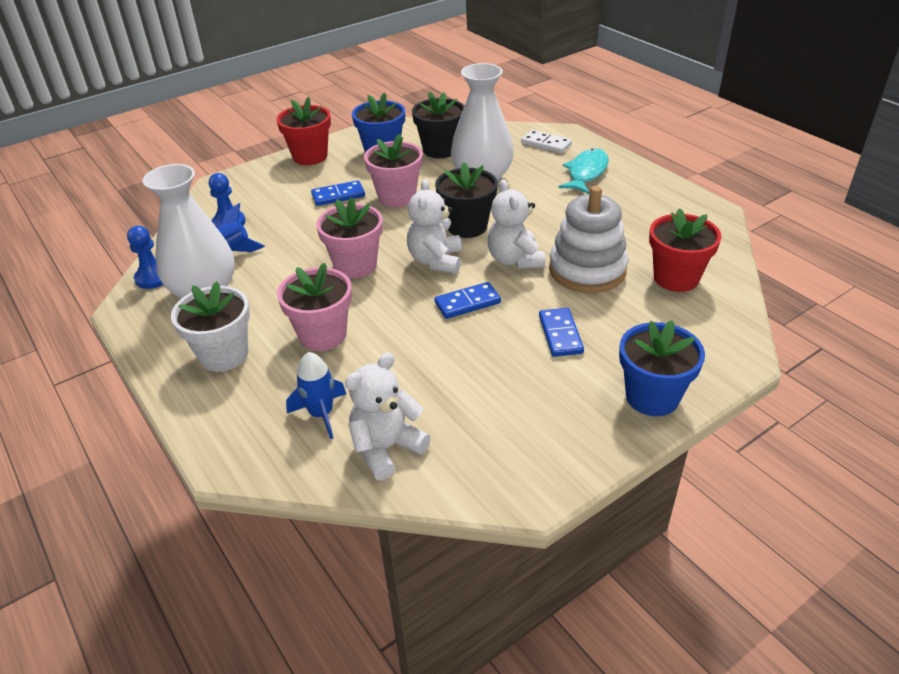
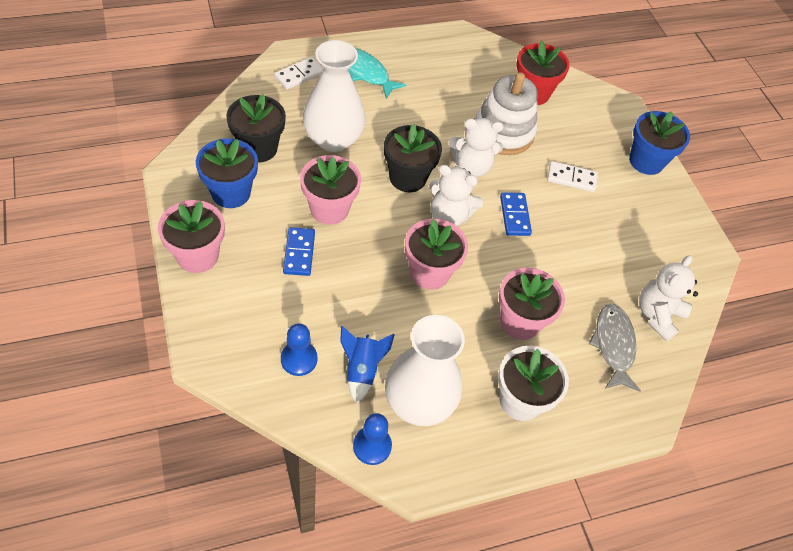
camera: 80 degrees left, 15 degrees up
(310, 156) = (197, 256): red flower pot -> pink flower pot
(321, 414) = (613, 345): blue rocket -> grey fish
(386, 448) = (657, 315): white teddy bear -> white teddy bear turned 60 degrees clockwise
(560, 334) = (571, 178): blue domino -> white domino

